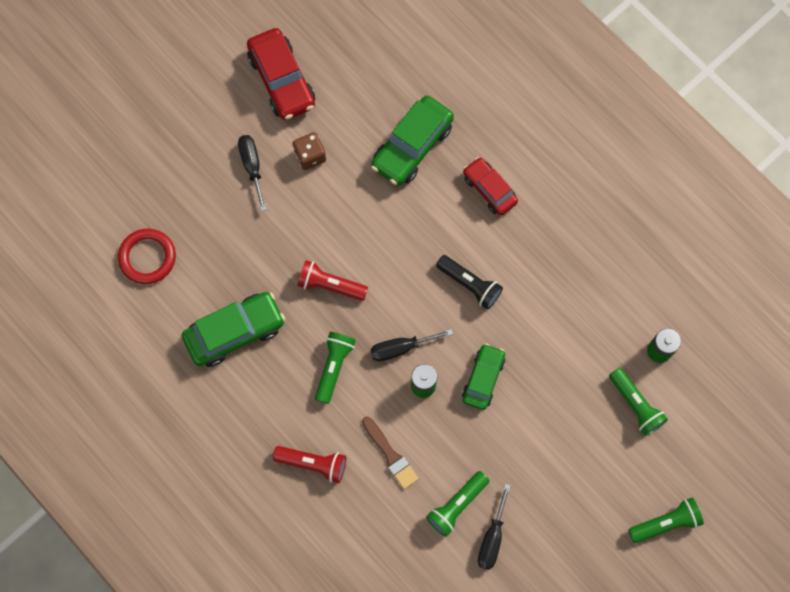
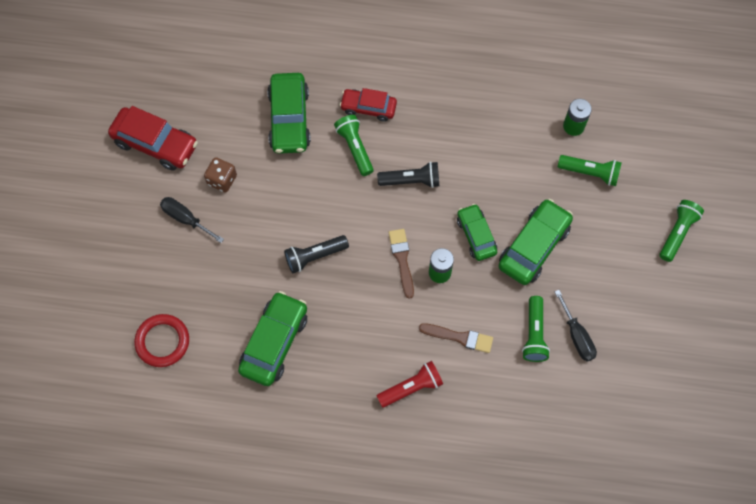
camera: 40 degrees left, 5 degrees down
(330, 285) = (314, 256): red flashlight -> black flashlight
(333, 367) = (366, 310): green flashlight -> green flashlight (355, 148)
(401, 348) = (402, 260): black screwdriver -> brown brush
(525, 429) = (533, 246): none -> green car

